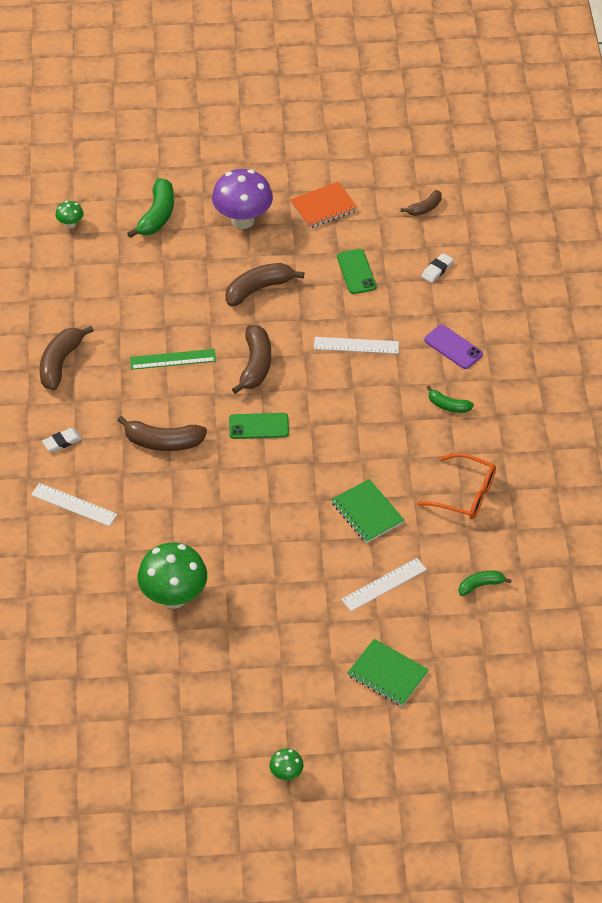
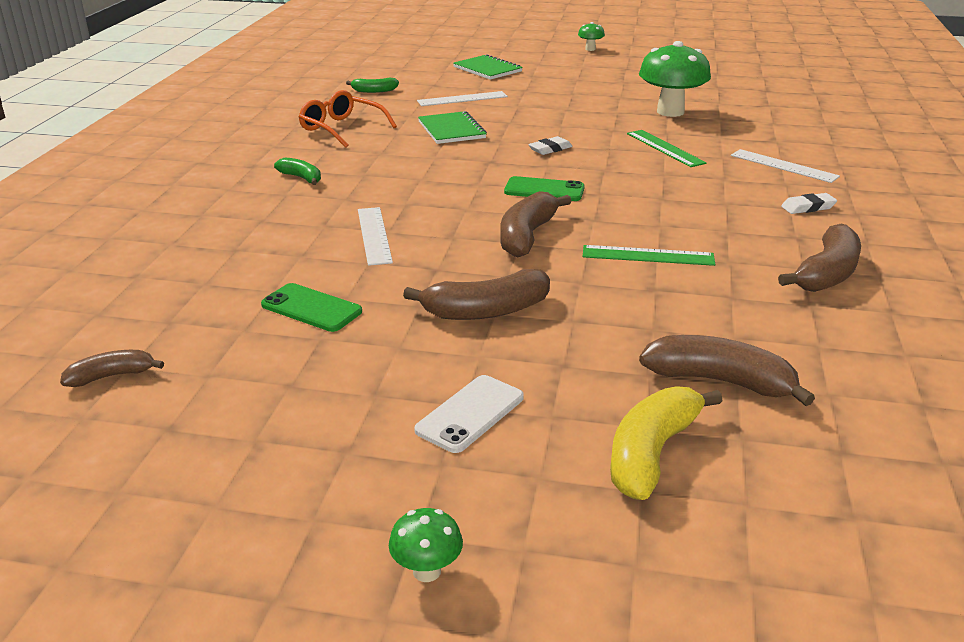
camera: 165 degrees left, 20 degrees down
(70, 224) = (852, 469): green mushroom -> green mushroom (427, 571)
(157, 215) = (652, 453): green banana -> yellow banana
(163, 442) = (671, 193): brown banana -> brown banana (719, 381)
(173, 517) = (665, 148): none -> green ruler
(243, 220) = (470, 414): purple mushroom -> white phone
(323, 207) = (297, 410): orange notebook -> none
(356, 272) = (311, 308): green phone -> green phone turned 60 degrees counterclockwise
(356, 345) = (374, 235): white ruler -> white ruler turned 60 degrees clockwise
(437, 270) = (183, 292): white eraser -> white eraser (550, 149)
(453, 347) = (246, 218): purple phone -> none

